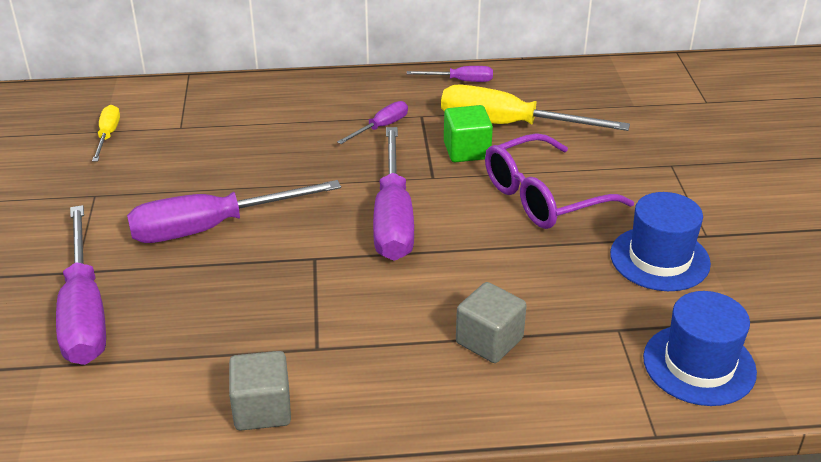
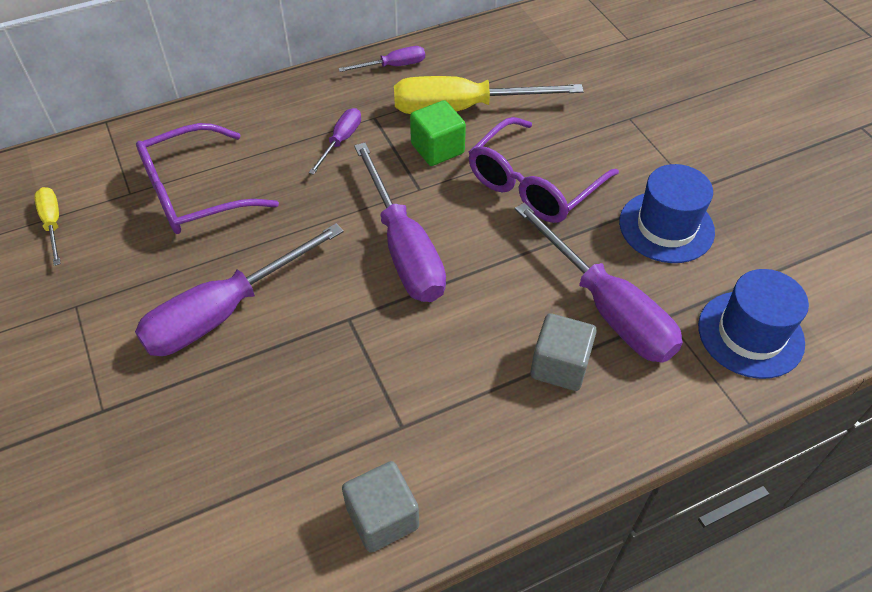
camera: 20 degrees left, 15 degrees up
(84, 312) = (137, 459): purple screwdriver -> purple screwdriver (606, 307)
(233, 138) = (194, 193): none -> purple glasses

